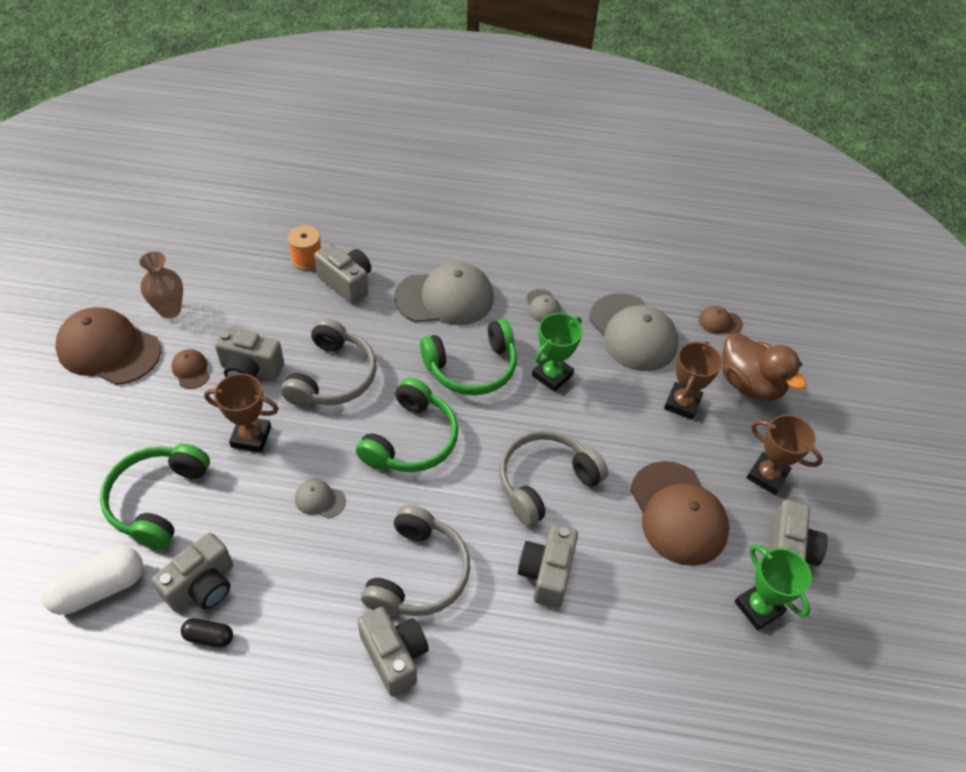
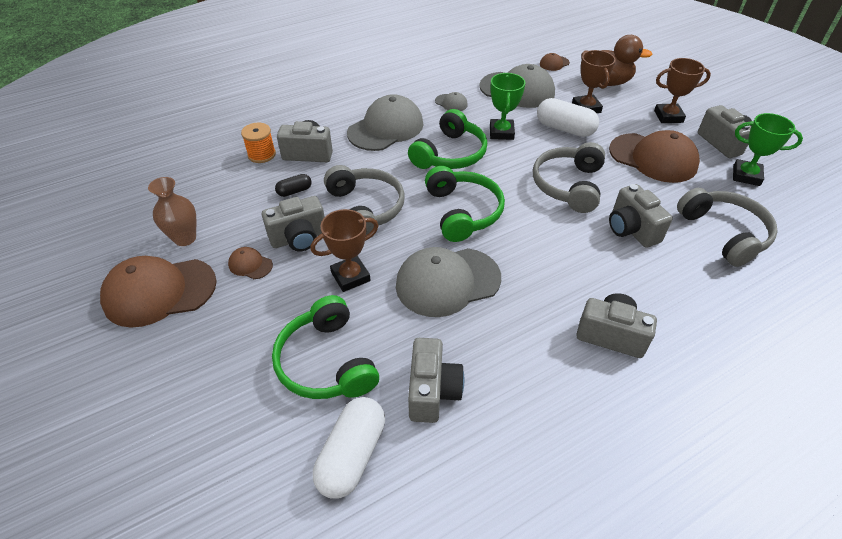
camera: 35 degrees left, 5 degrees down
(209, 637) = (479, 419): black capsule -> black capsule (294, 191)
(320, 500) = (447, 282): grey cap -> grey cap, size x2.27
(418, 573) = (563, 280): grey headphones -> grey headphones (724, 233)
(625, 414) = (564, 129): none -> white capsule

